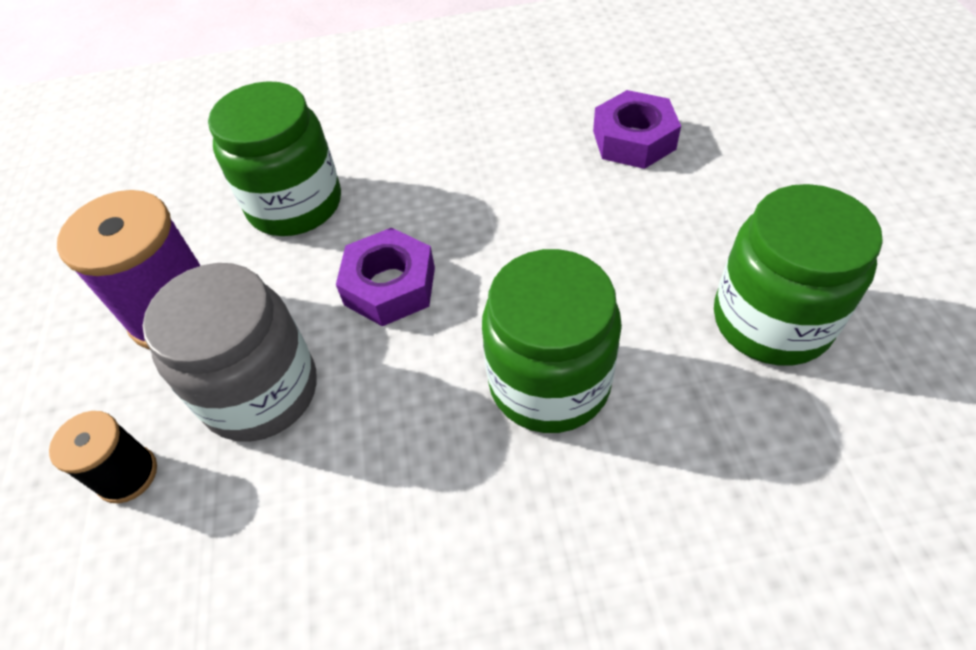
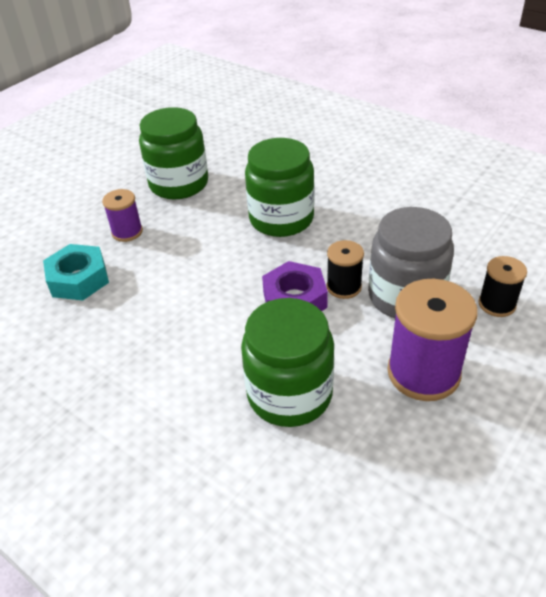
camera: 135 degrees left, 10 degrees down
(350, 345) = (344, 287): none -> black spool
(633, 140) = (78, 279): purple nut -> turquoise nut
(690, 211) = (127, 232): none -> purple spool

